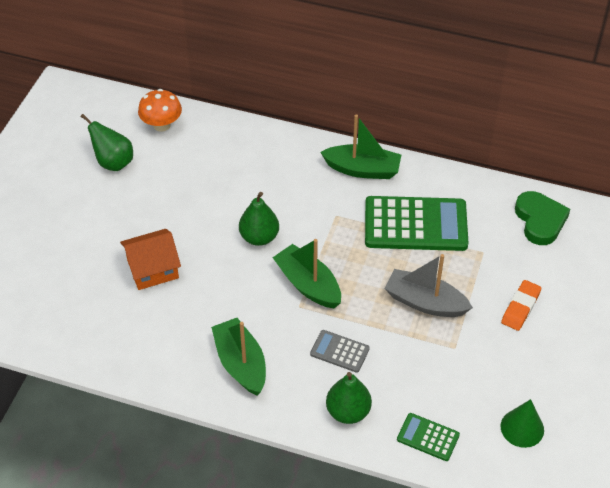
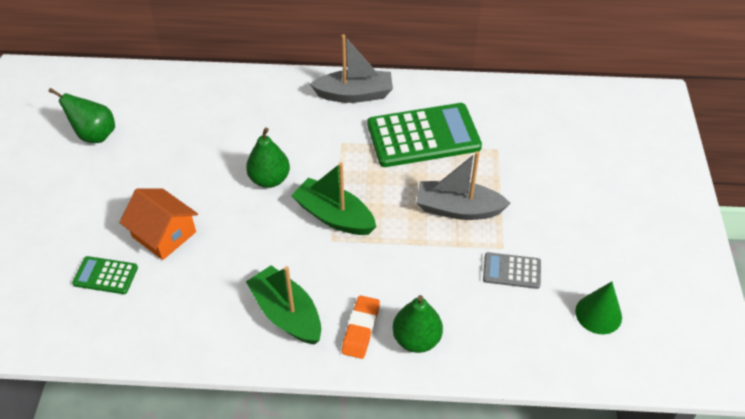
camera: 15 degrees left, 0 degrees up
(153, 269) = (164, 234): orange house -> orange house turned 75 degrees clockwise
(162, 125) = (138, 90): orange mushroom -> none
(339, 351) = (388, 277): grey calculator -> grey calculator (512, 271)
(362, 169) = (354, 94): green boat -> grey boat
(428, 437) = (508, 346): green calculator -> green calculator (105, 275)
(520, 307) = (552, 194): orange eraser -> orange eraser (361, 329)
(540, 220) = (540, 109): green heart -> none

